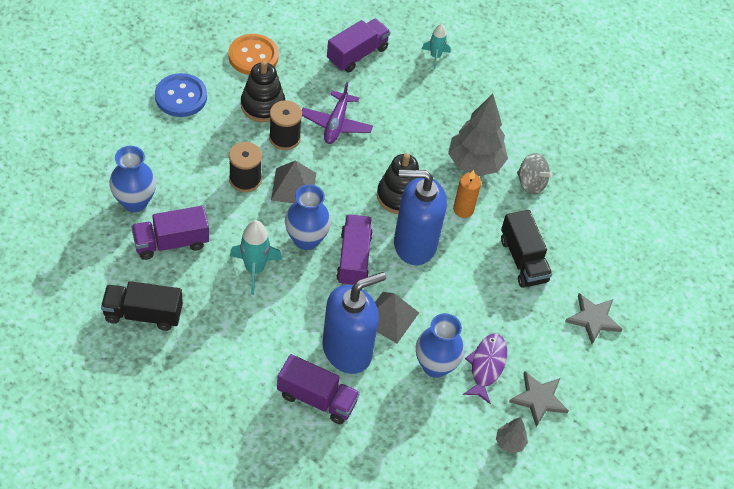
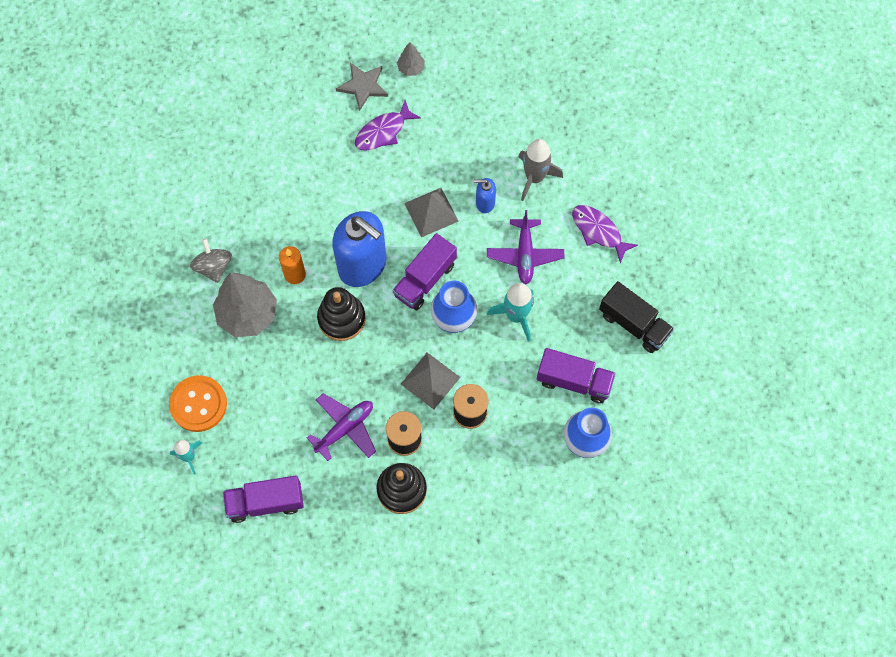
camera: 140 degrees left, 15 degrees up
(181, 97) = (475, 544): blue button -> none
(224, 380) = (598, 231): none -> purple fish
(253, 56) = (372, 558): orange button -> orange button (198, 404)
(280, 323) = (525, 255): none -> purple plane
(317, 398) = (534, 177): purple truck -> grey rocket
(347, 350) = (485, 203): blue soap dispenser -> blue soap dispenser, size x0.45
(435, 365) = (423, 153): blue vase -> none
(523, 260) = (281, 201): black truck -> none
(593, 319) = (267, 122): grey star -> none

